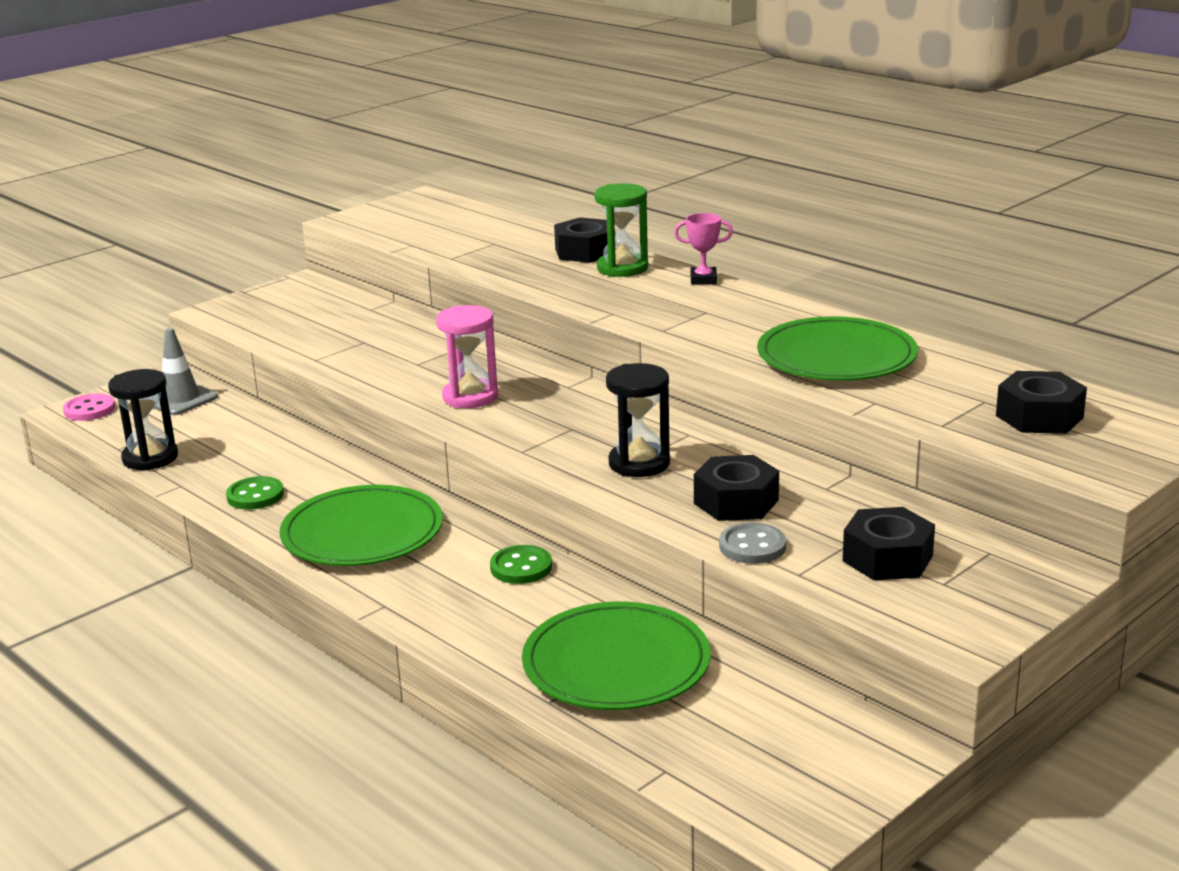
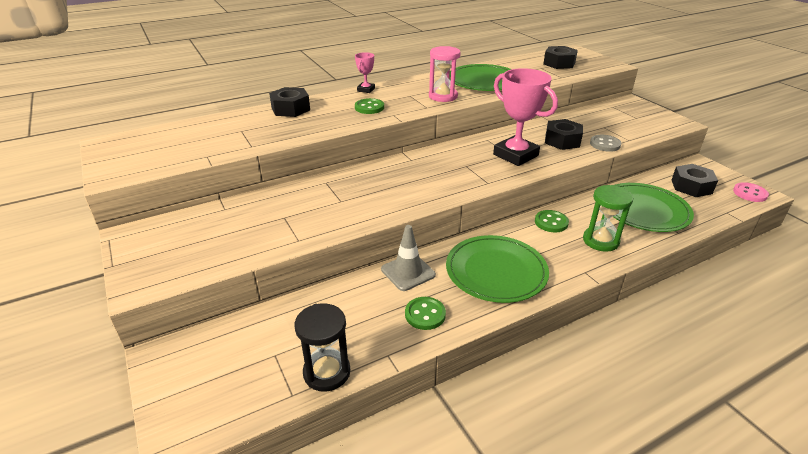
camera: 75 degrees left, 10 degrees up
(89, 410) = (188, 416): pink button -> pink button (750, 193)
(180, 399) = (219, 348): grey traffic cone -> grey traffic cone (408, 272)
(470, 397) = (406, 189): pink hourglass -> pink hourglass (443, 96)
(622, 268) = (329, 104): green hourglass -> green hourglass (600, 241)
(628, 294) = (369, 107): none -> green button
(639, 463) = (515, 155): black hourglass -> pink trophy
(887, 558) = (617, 122): black nut -> black nut (691, 186)

